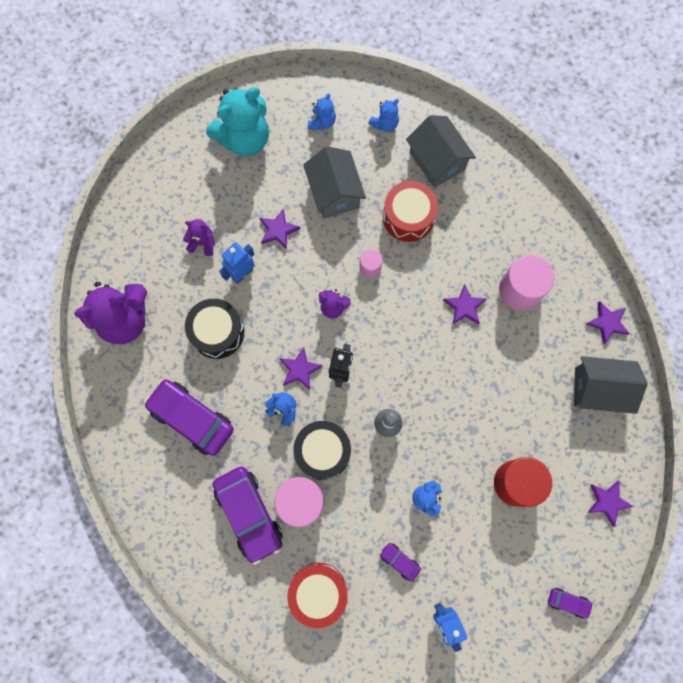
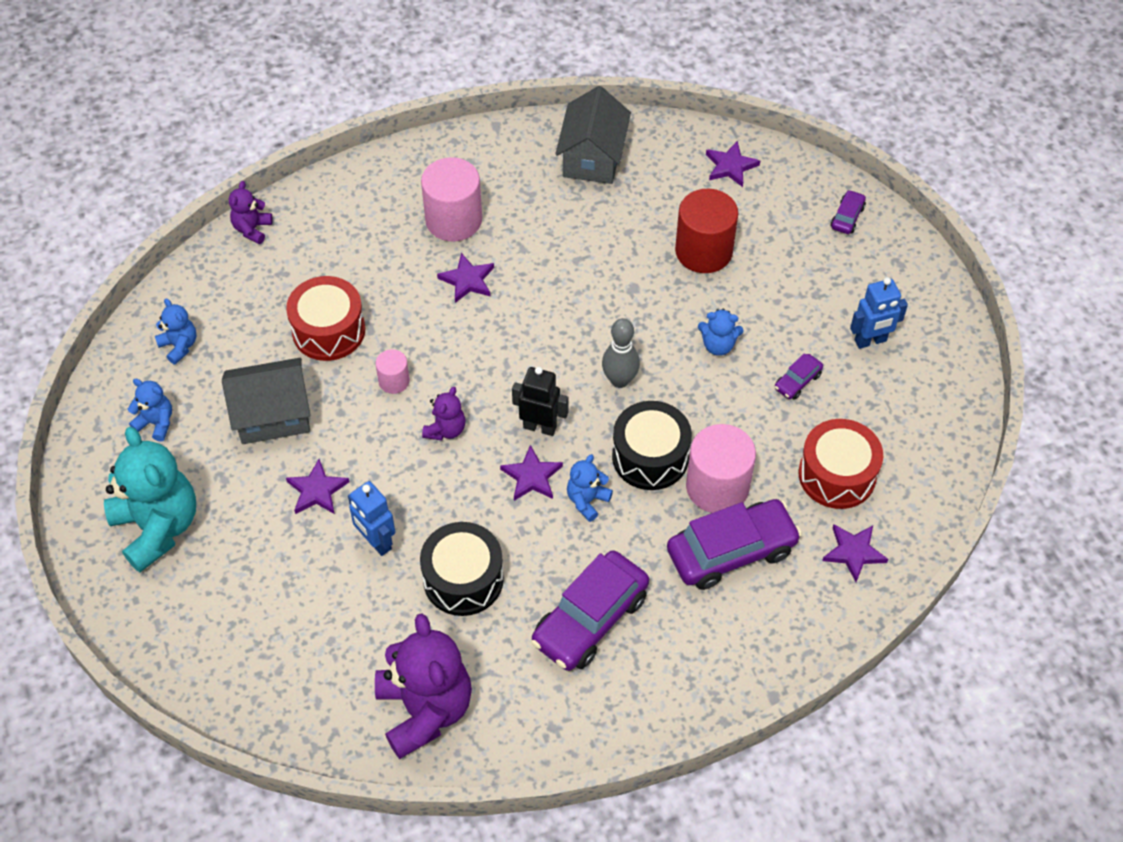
camera: 85 degrees left, 20 degrees down
(202, 243) = (318, 593): purple teddy bear -> purple teddy bear (252, 229)
(437, 161) = (251, 290): grey house -> none
(607, 323) = (509, 139): purple star -> purple star (853, 552)

